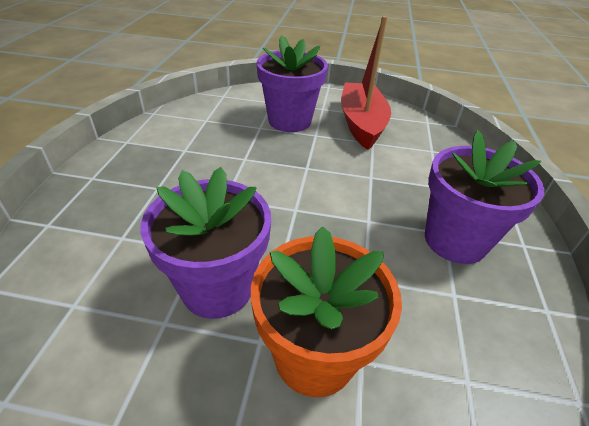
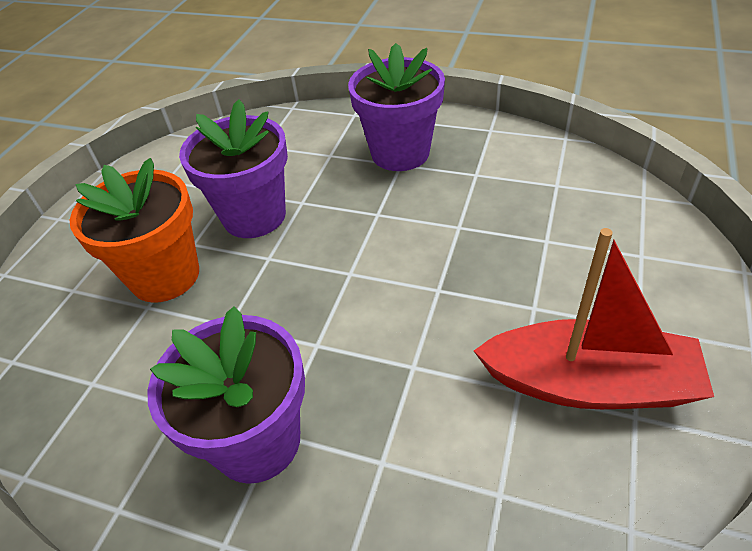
camera: 105 degrees right, 5 degrees up
(289, 121) = (575, 276): purple flower pot -> purple flower pot (400, 153)

